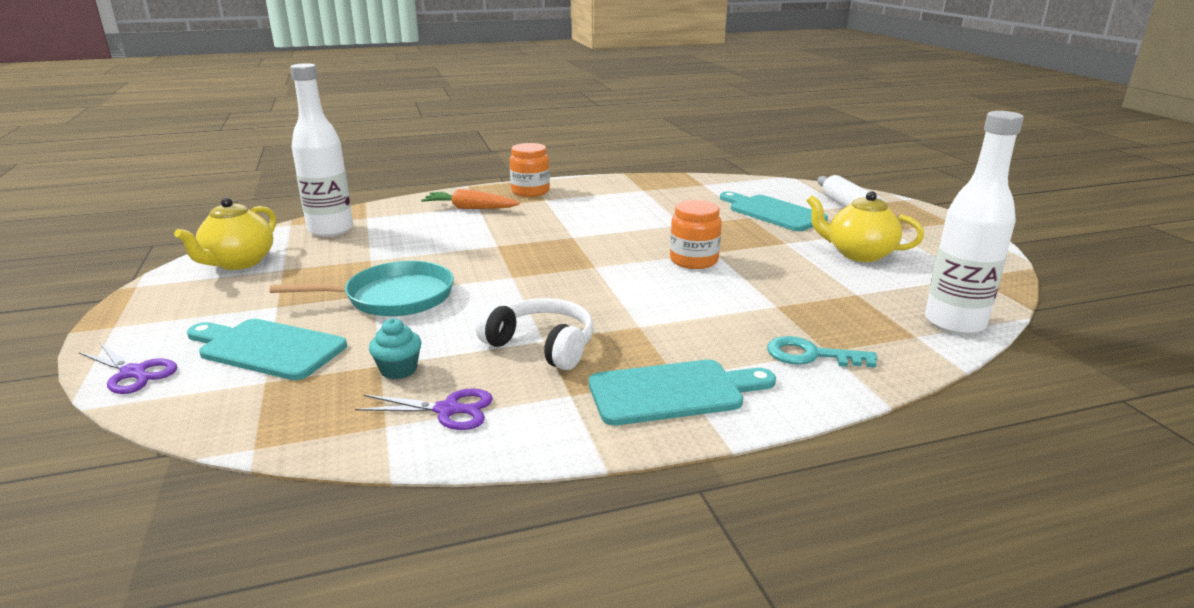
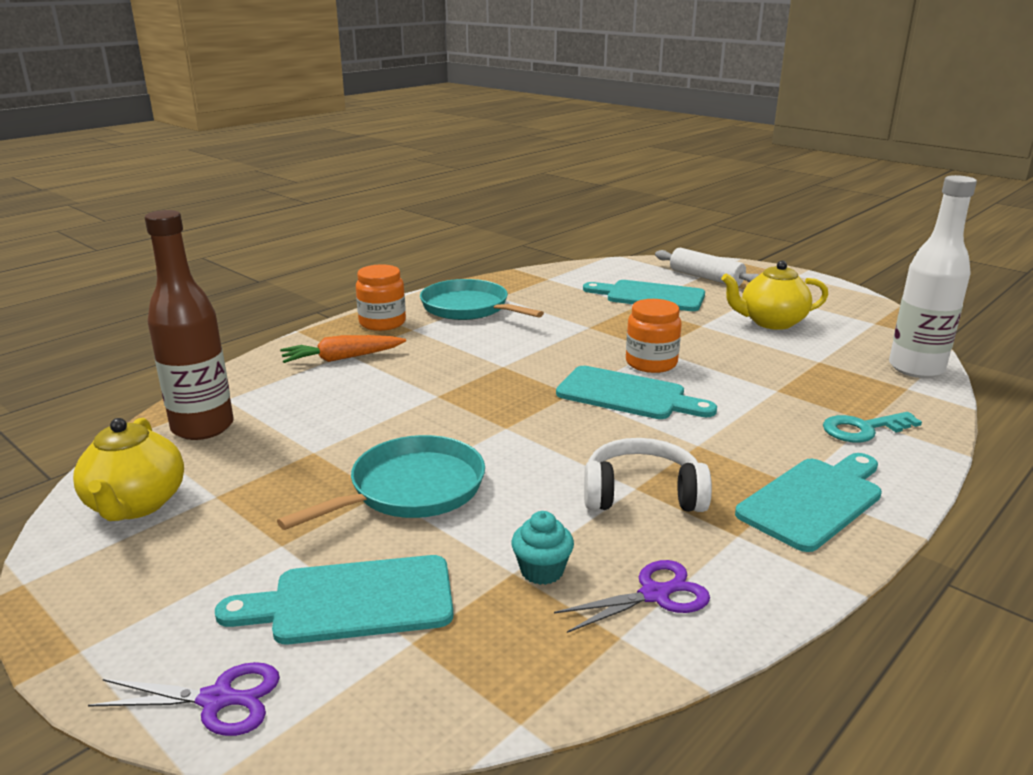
camera: 30 degrees left, 0 degrees up
(330, 230) = (203, 427): white bottle -> brown bottle
(607, 193) = (468, 308): none -> turquoise pan
(637, 278) = (627, 395): none -> turquoise cutting board

